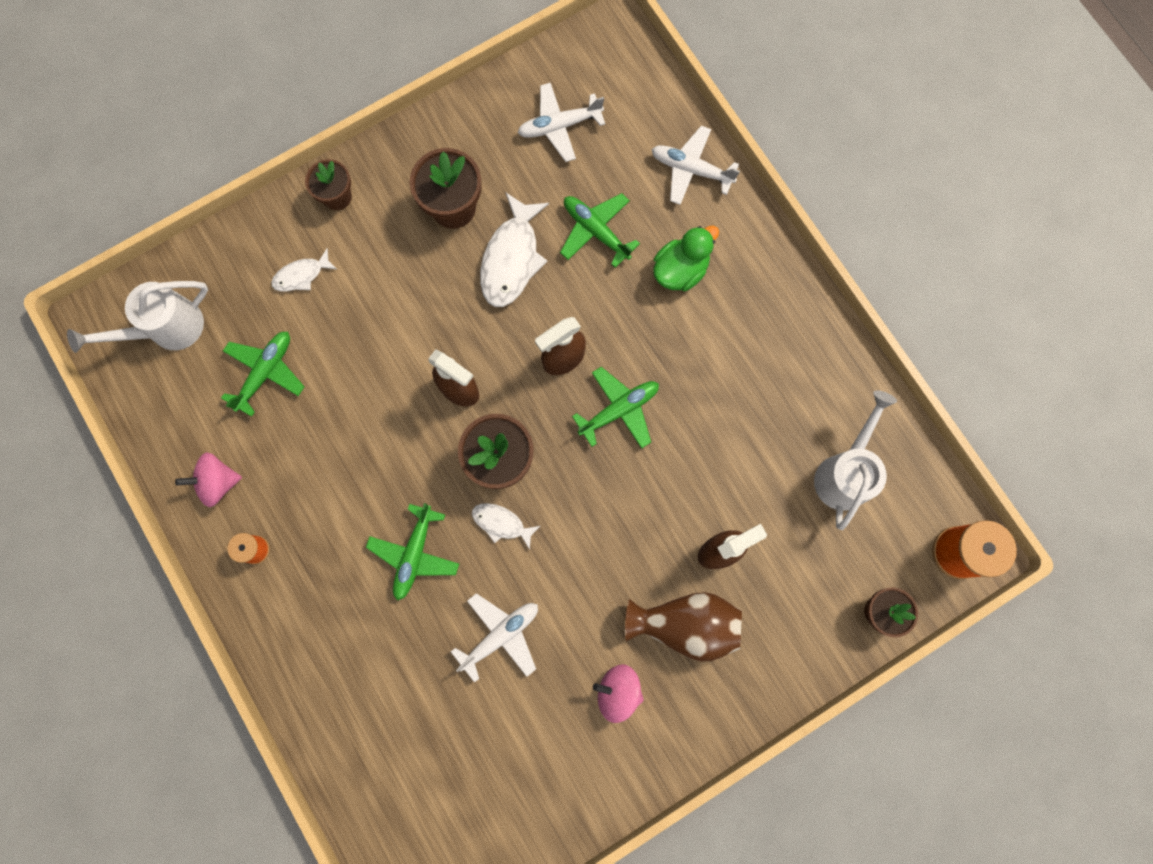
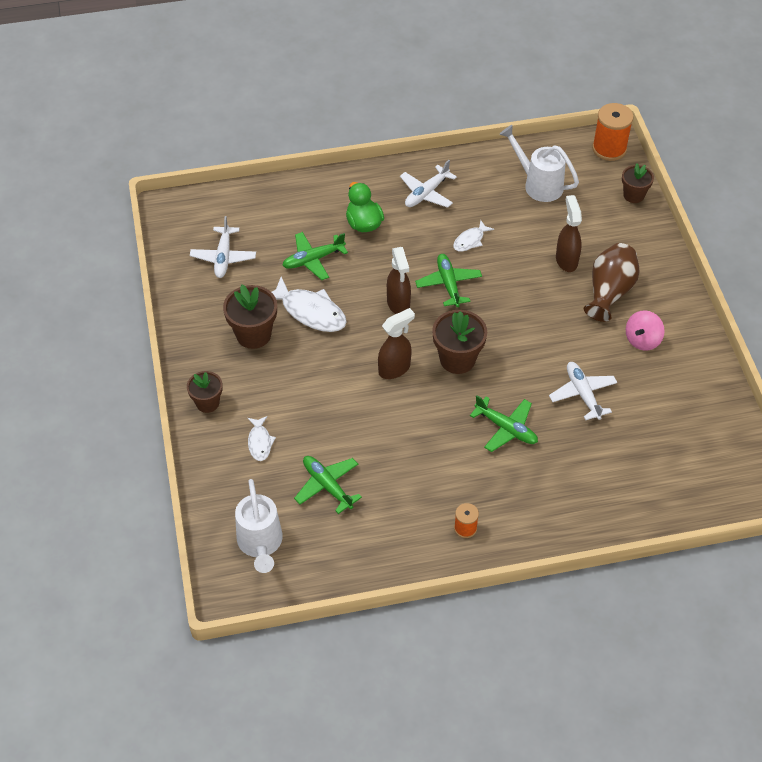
camera: 70 degrees left, 25 degrees down
(218, 482) = (402, 540): pink spinning top -> none
(501, 523) = (503, 371): white fish -> white fish (470, 240)
(691, 169) = (294, 197): white plane -> white plane (426, 193)

